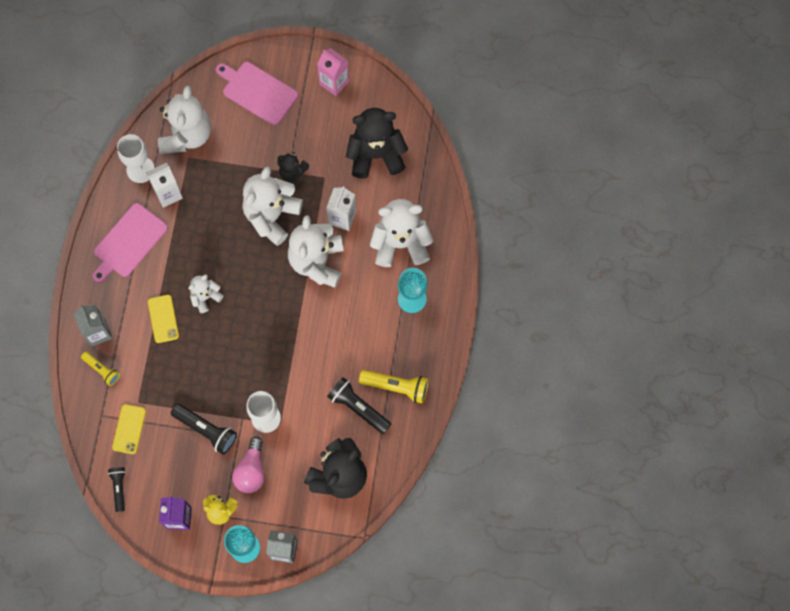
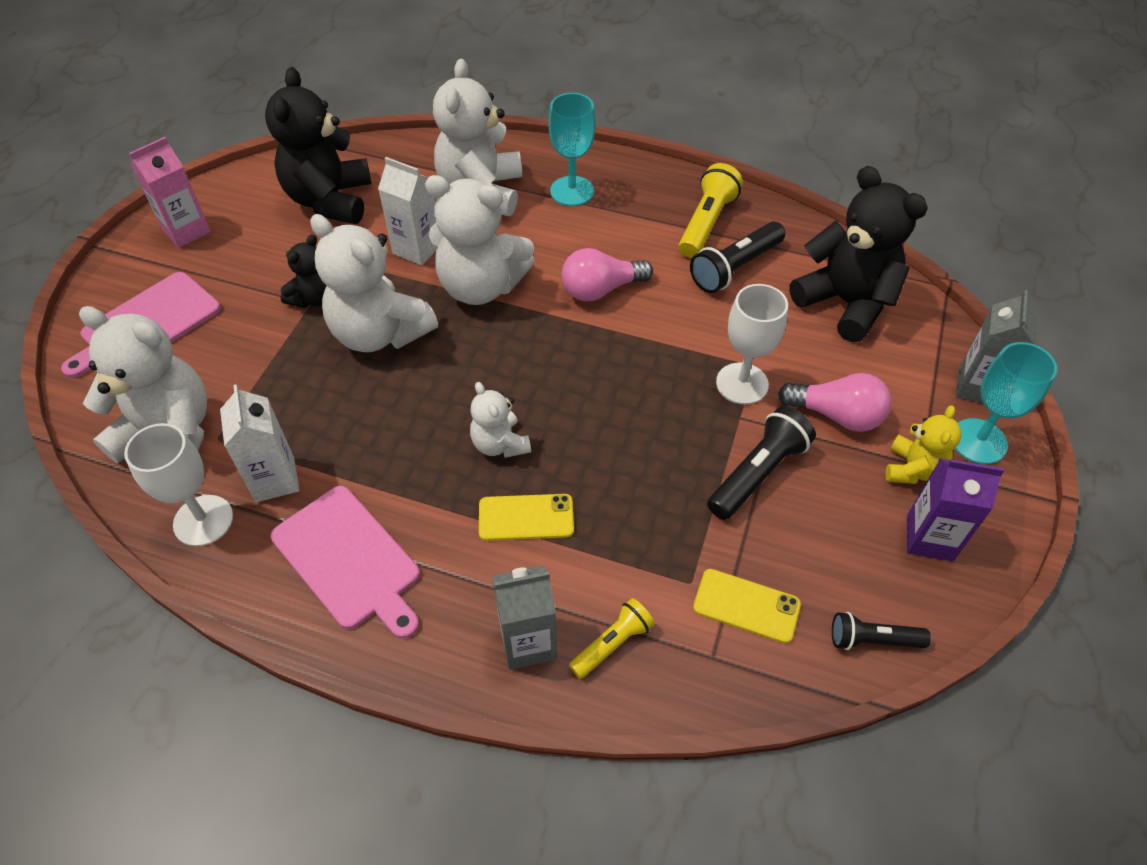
camera: 80 degrees left, 20 degrees down
(326, 330) = (600, 289): none -> pink light bulb

